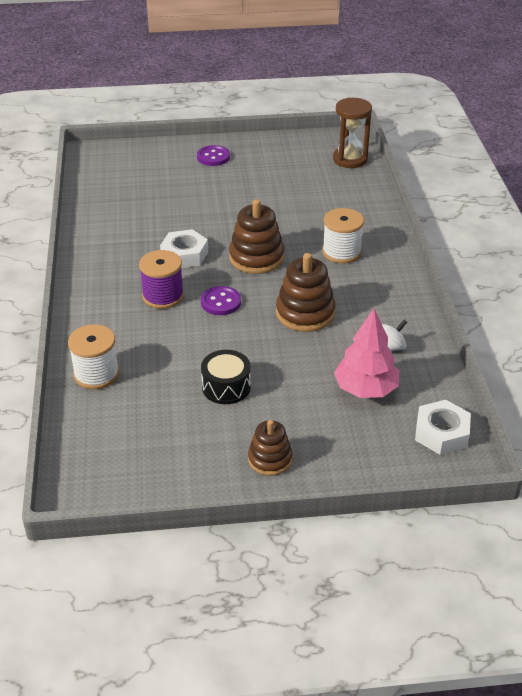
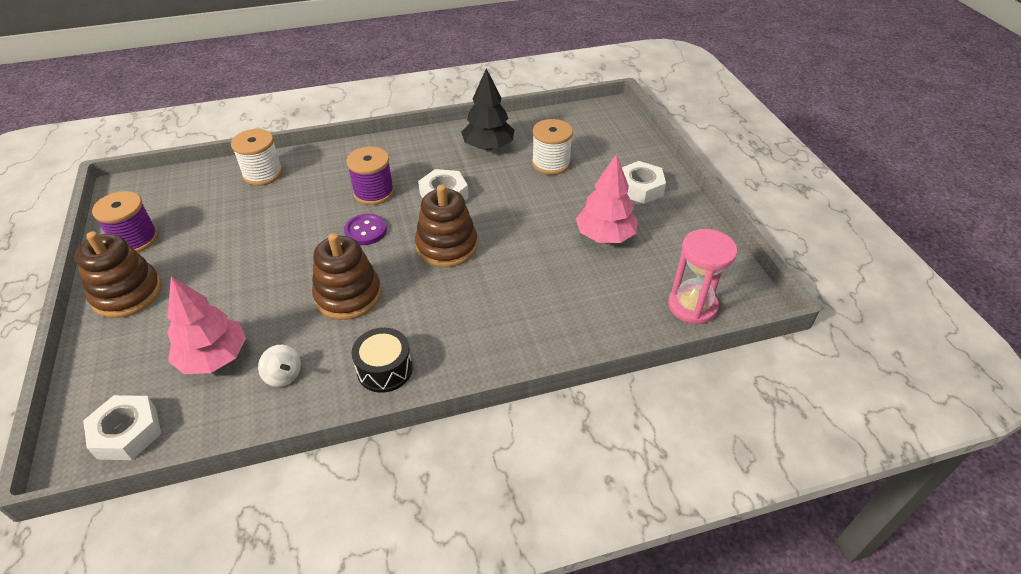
camera: 80 degrees right, 5 degrees up
(118, 224) = (488, 147): none -> black tree
(181, 466) = (135, 239): none -> purple spool
(213, 157) = (640, 188): purple button -> white nut
(226, 387) = (234, 252): black drum -> black drum (384, 369)
(267, 181) = (605, 236): none -> pink tree
(270, 459) = (127, 294): brown stacking toy -> brown stacking toy, size x1.57
(341, 252) = (470, 316): white spool -> white spool (551, 163)
(350, 159) = (692, 306): brown hourglass -> pink hourglass

